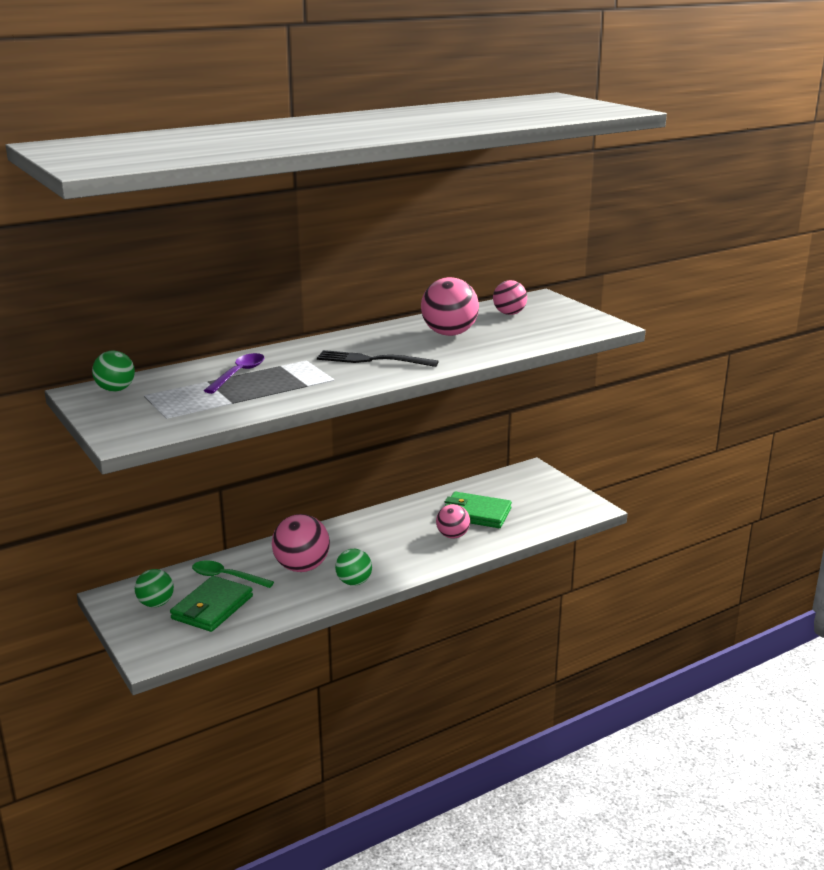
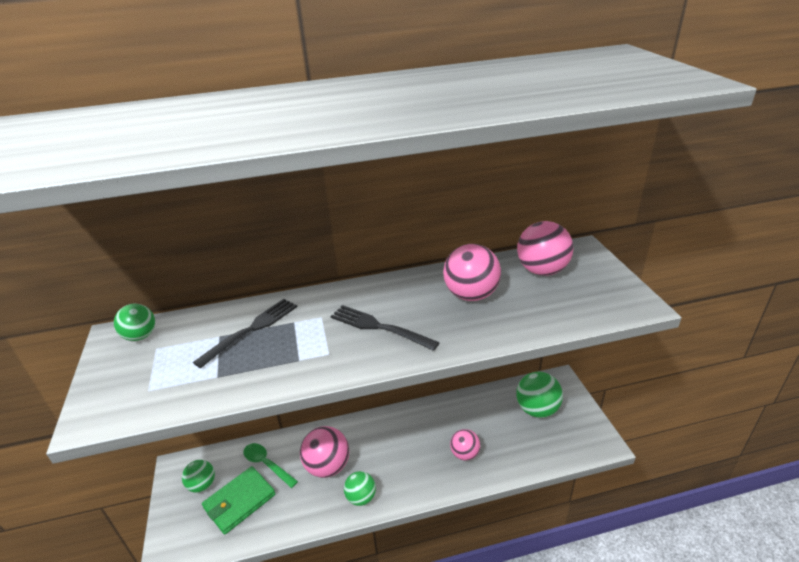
camera: 20 degrees right, 10 degrees up
(238, 374) = (251, 330): purple spoon -> black fork
(476, 513) = (494, 428): green wallet -> none
(509, 313) = (542, 271): pink ball -> pink ball, size x1.60
(516, 494) = (537, 409): none -> green ball

